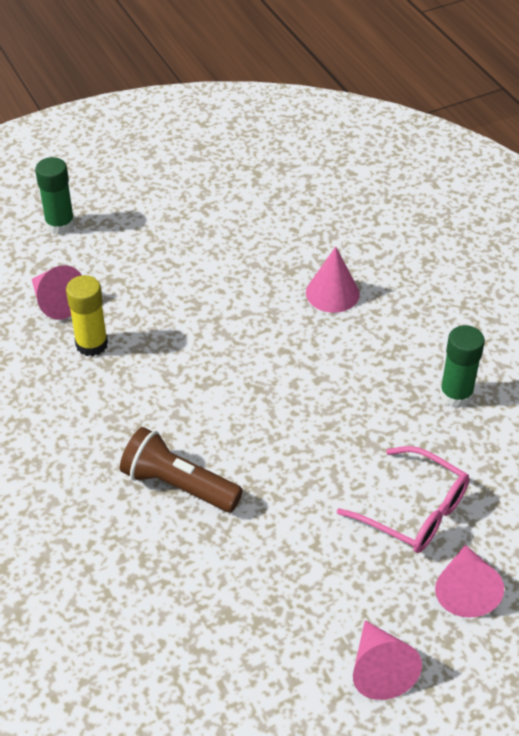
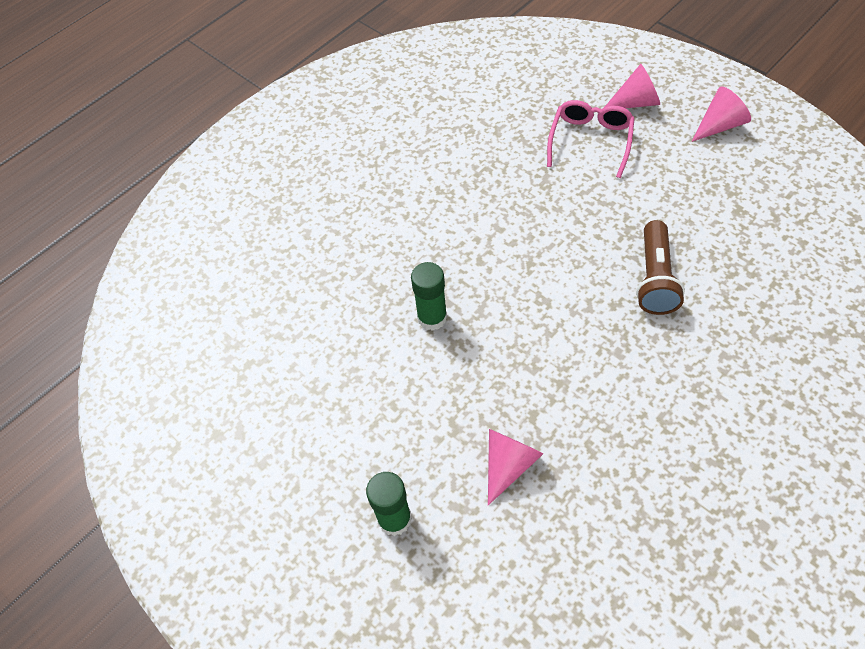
camera: 105 degrees left, 10 degrees up
(91, 344) = (546, 406): yellow glue stick -> none
(332, 293) = (397, 250): pink cone -> none
(456, 395) = (472, 146): green glue stick -> green glue stick (432, 318)

